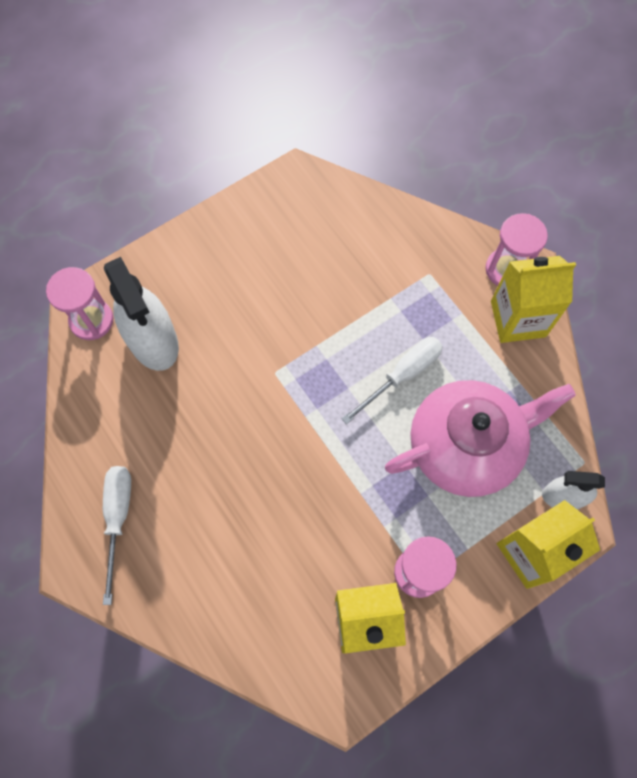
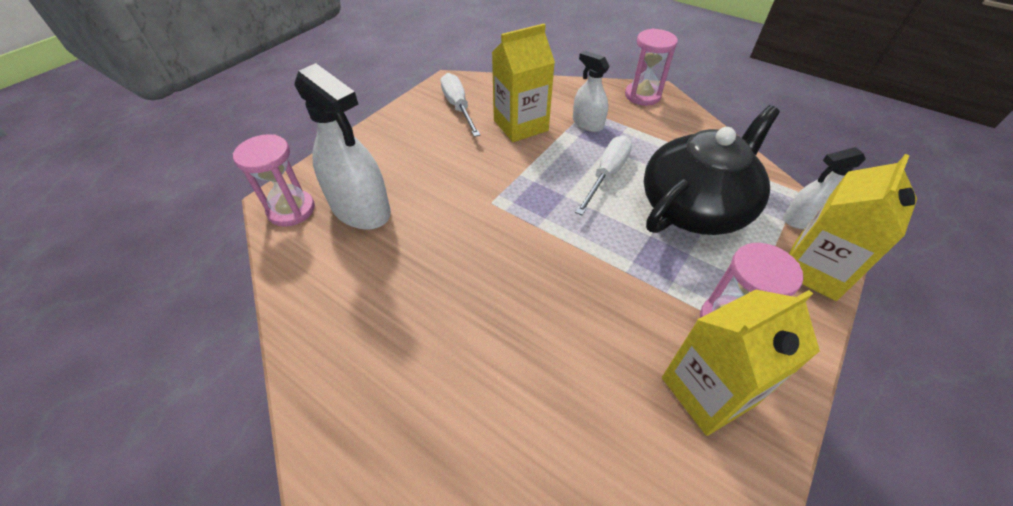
camera: 20 degrees left, 20 degrees down
(118, 518) = (371, 379): white screwdriver -> white screwdriver (458, 107)
(420, 295) = (587, 123): none -> white spray bottle
(466, 445) = (695, 207): pink teapot -> black teapot
(518, 319) = (672, 119): yellow carton -> yellow carton (520, 125)

